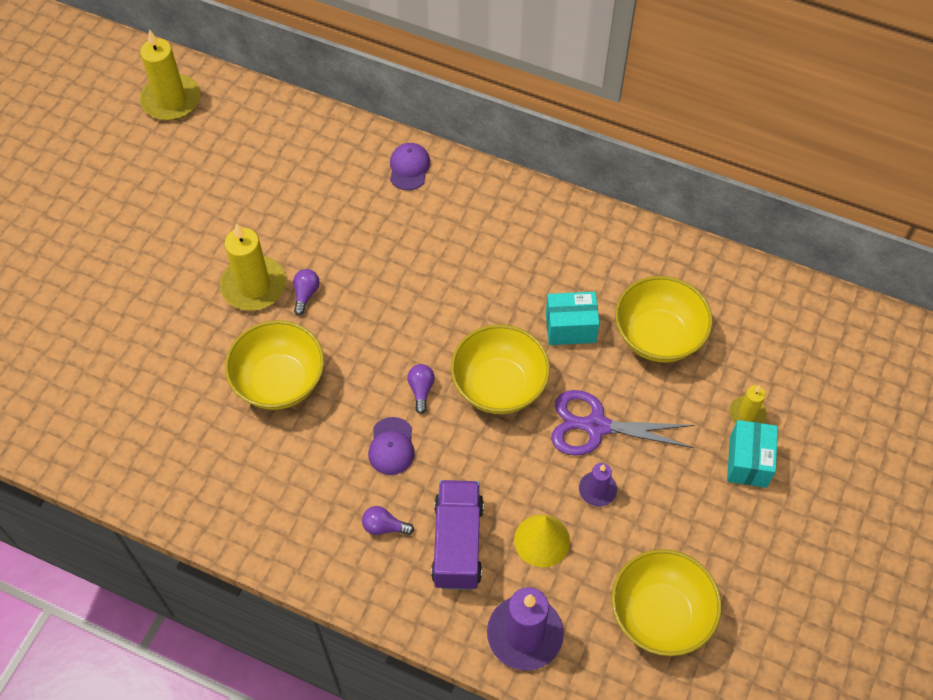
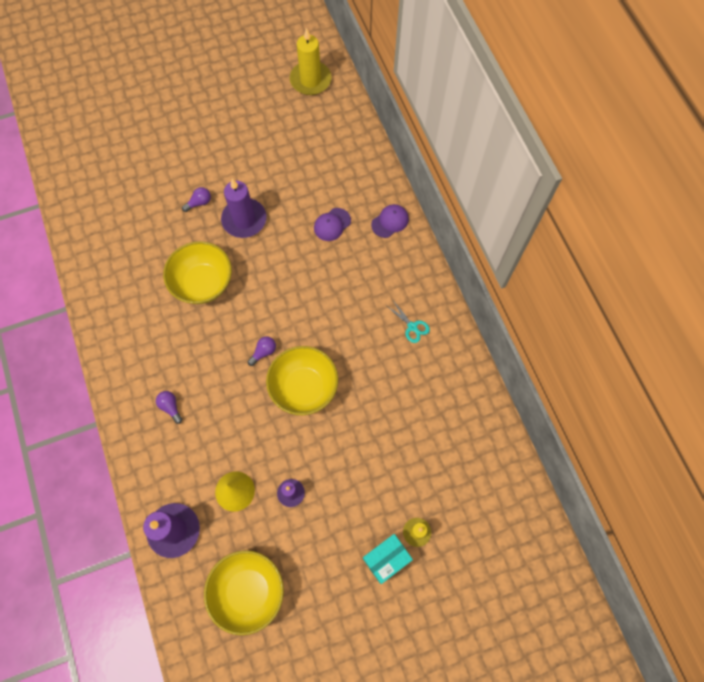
camera: 45 degrees right, 10 degrees up
(254, 286) = (244, 220): yellow candle -> purple candle
(306, 294) = (263, 247): purple light bulb -> purple light bulb (199, 203)
(391, 446) = (218, 368): purple cap -> purple cap (332, 224)
(458, 543) = (194, 451): purple truck -> none
(539, 243) = (412, 327): none -> turquoise scissors
(570, 328) = (376, 391): turquoise box -> none
(596, 426) = (328, 458): purple scissors -> none
(658, 336) = (417, 441): yellow bowl -> none

